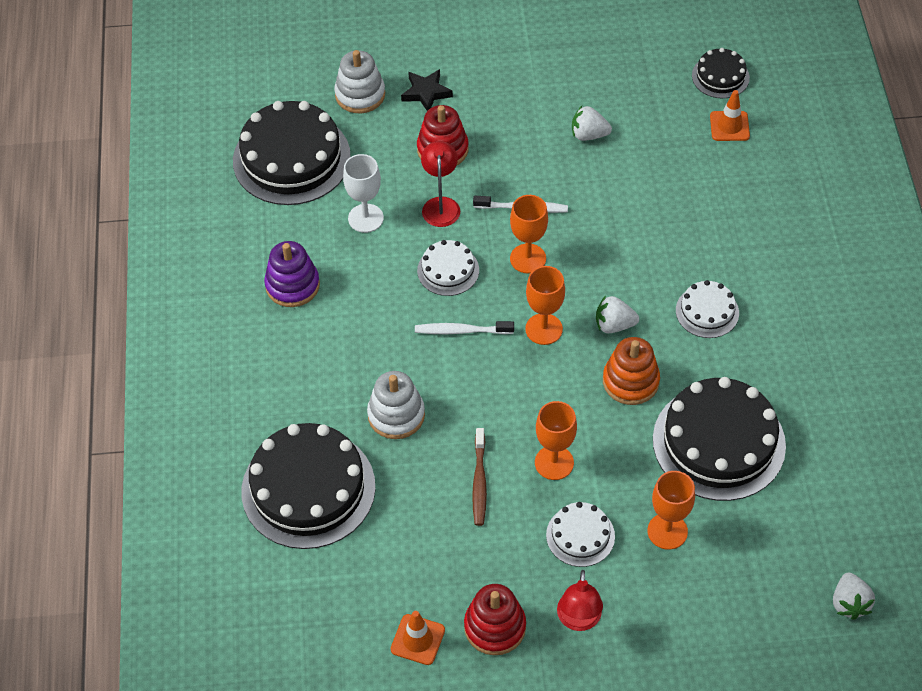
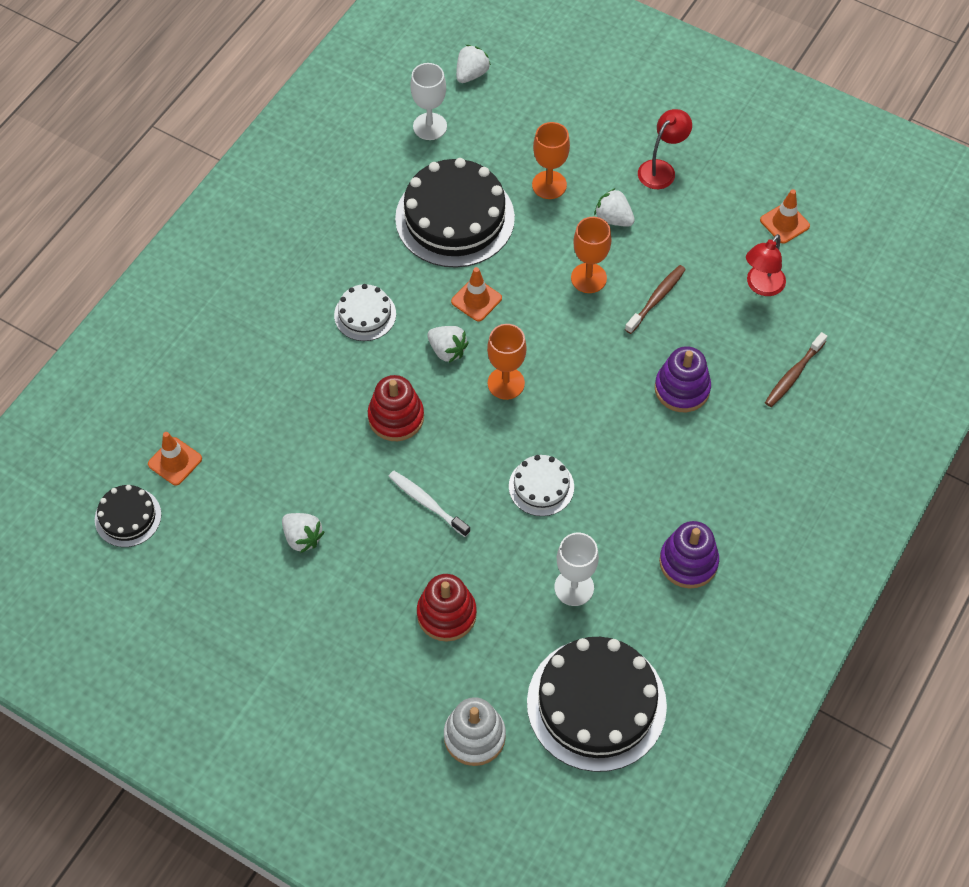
camera: 145 degrees left, 5 degrees up
(308, 488) = (793, 374): black cake -> brown toothbrush
(396, 415) = (682, 389): white stacking toy -> purple stacking toy
(426, 93) = (409, 692): black star -> none
(441, 205) = (496, 555): red lamp -> red lamp (761, 286)
(461, 331) = (574, 425): white toothbrush -> none
(495, 627) = (723, 199): red stacking toy -> red stacking toy (396, 417)
(528, 258) = (464, 452): orange goblet -> none
(580, 535) = (613, 219): white cake -> white strawberry
(630, 381) = (476, 300): orange stacking toy -> orange traffic cone
(829, 518) = (430, 126): none -> white goblet

